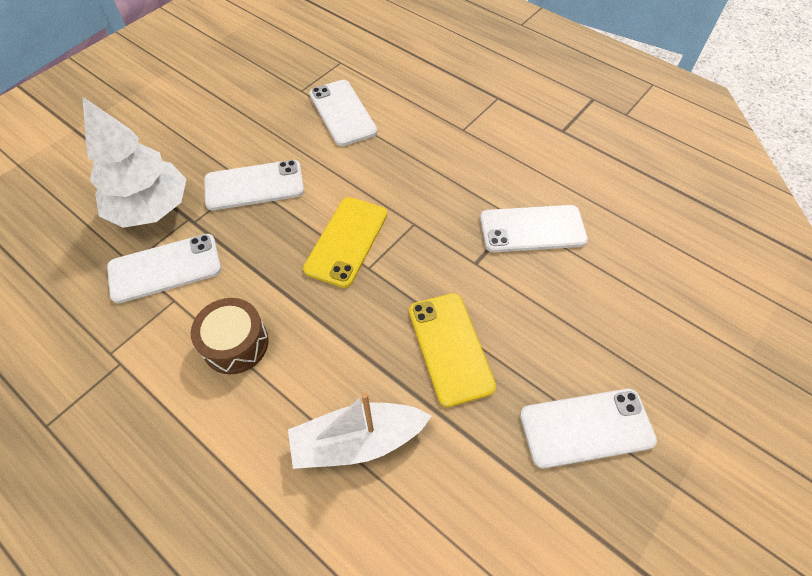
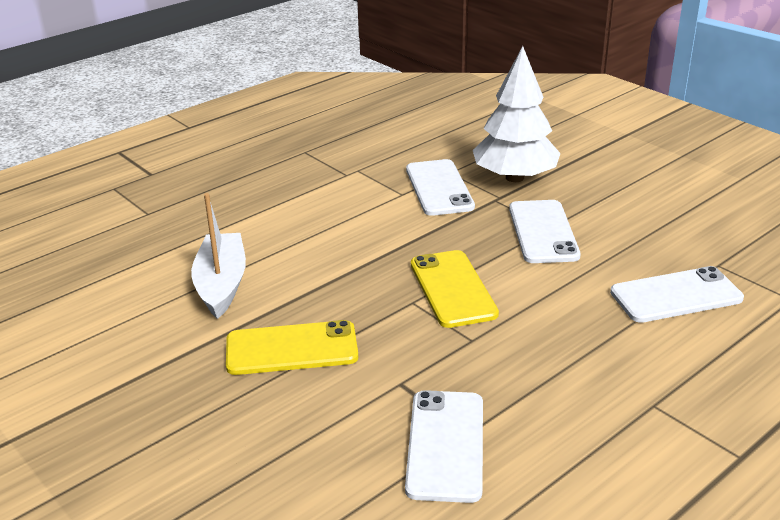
camera: 100 degrees right, 25 degrees down
(235, 344) = (345, 224): brown drum -> none
(346, 241) = (452, 289): yellow phone -> yellow phone turned 45 degrees clockwise
(586, 427) = (155, 435): white phone -> none

